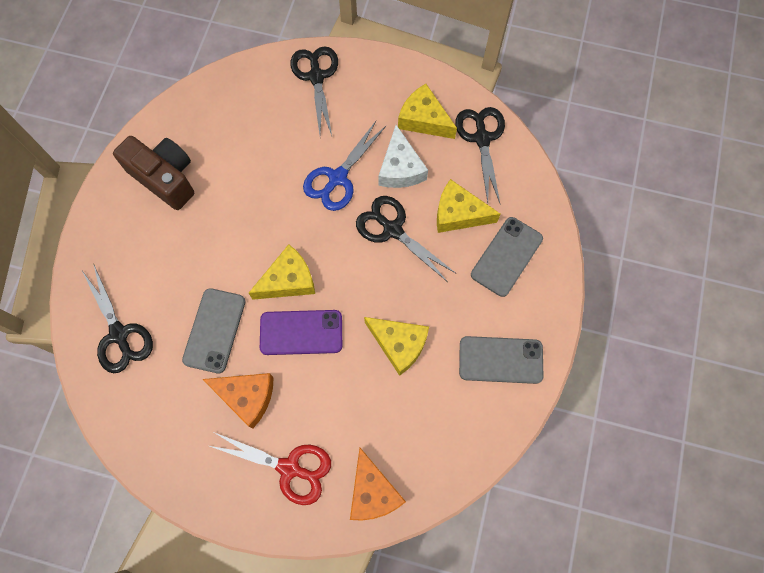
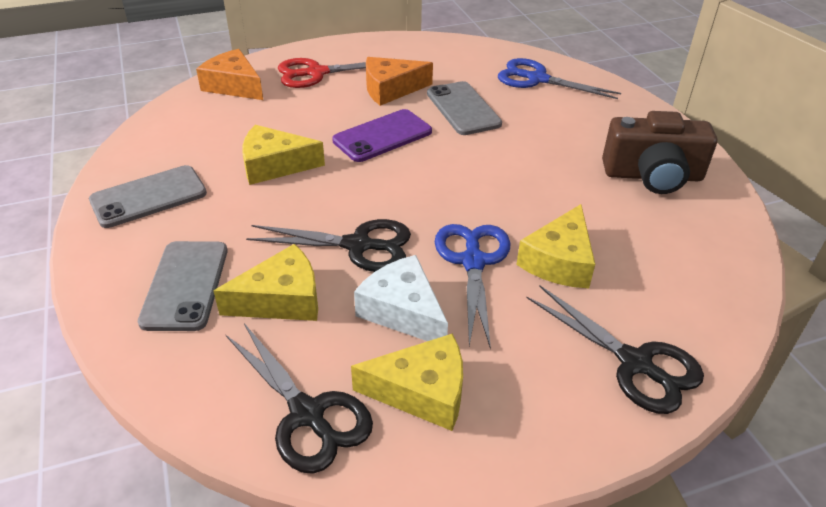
camera: 145 degrees right, 30 degrees down
(119, 334) = (537, 79): black scissors -> blue scissors
(288, 280) = (433, 161): yellow cheese -> yellow cheese (559, 261)

